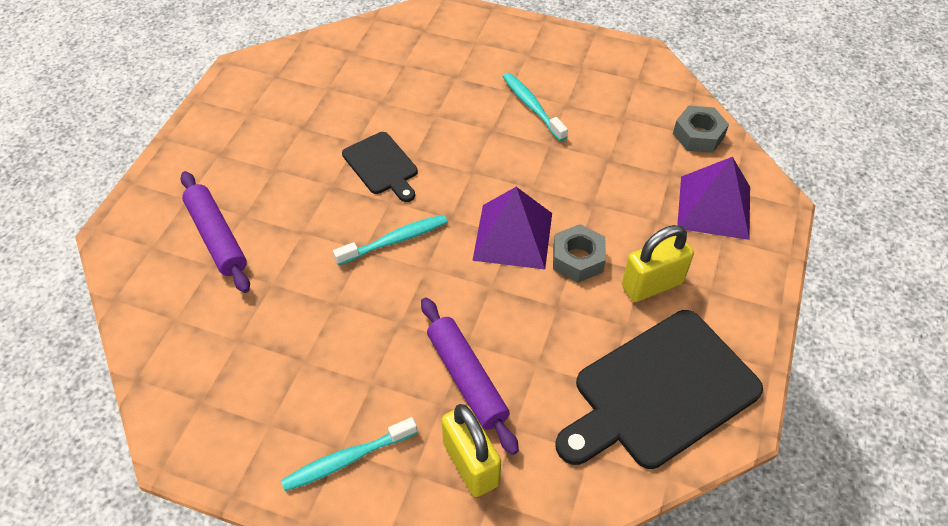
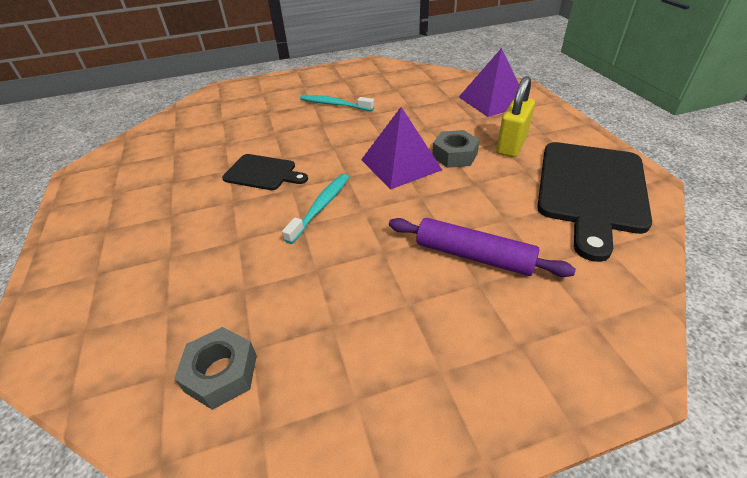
camera: 35 degrees left, 10 degrees down
(216, 237) = (154, 285): purple rolling pin -> none
(346, 459) = (456, 376): turquoise toothbrush -> none
(471, 464) = (548, 307): yellow padlock -> none
(698, 135) = (443, 79): grey nut -> grey nut (221, 373)

